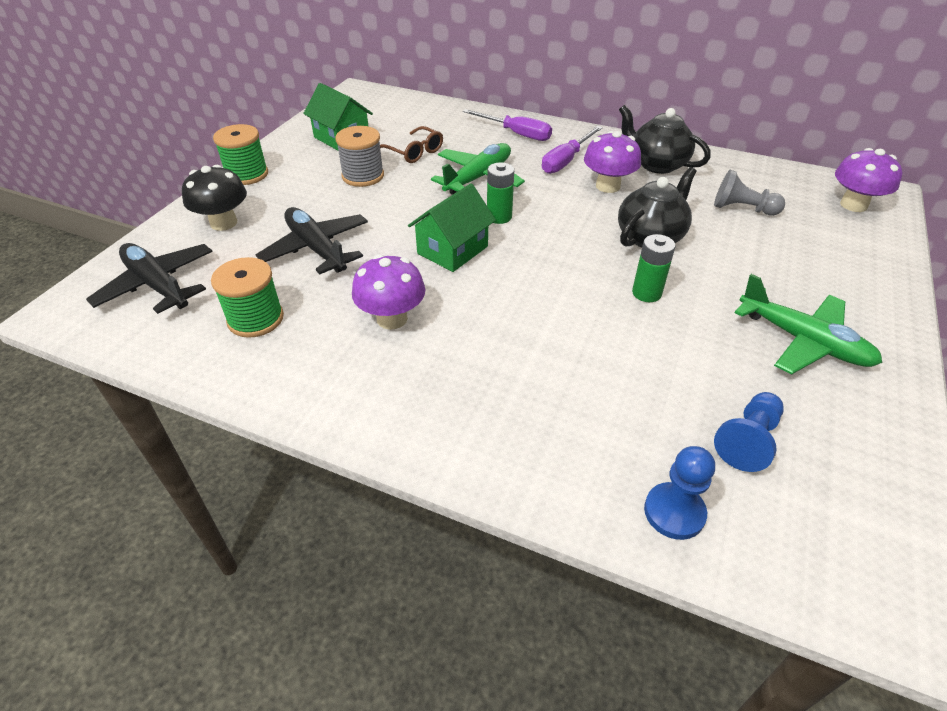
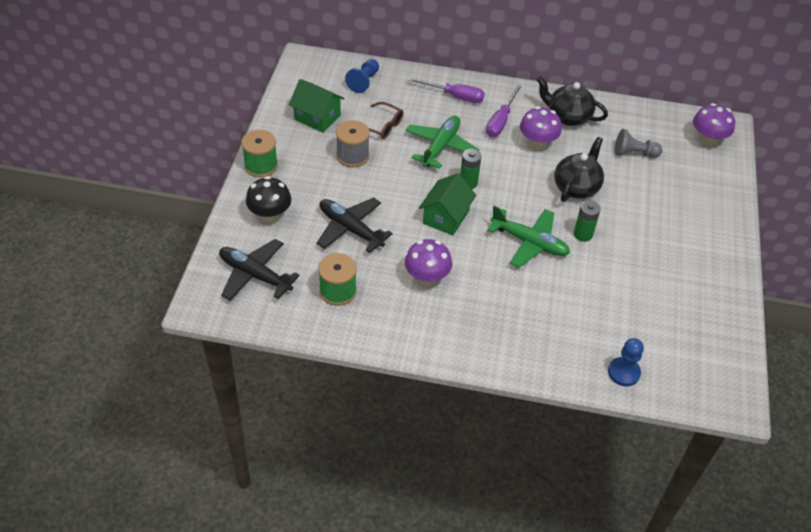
camera: 15 degrees left, 5 degrees up
(747, 440) = (656, 326): blue pawn -> blue pawn (364, 82)
(803, 341) = (681, 256): green plane -> green plane (530, 242)

